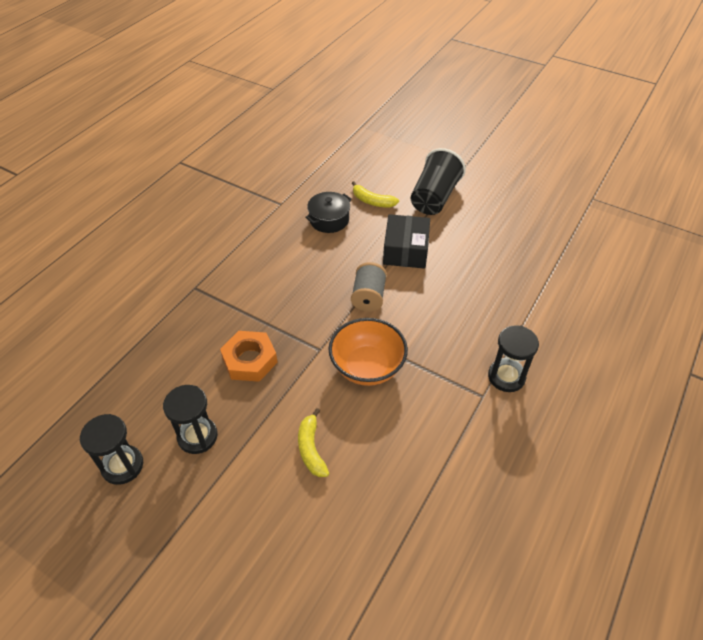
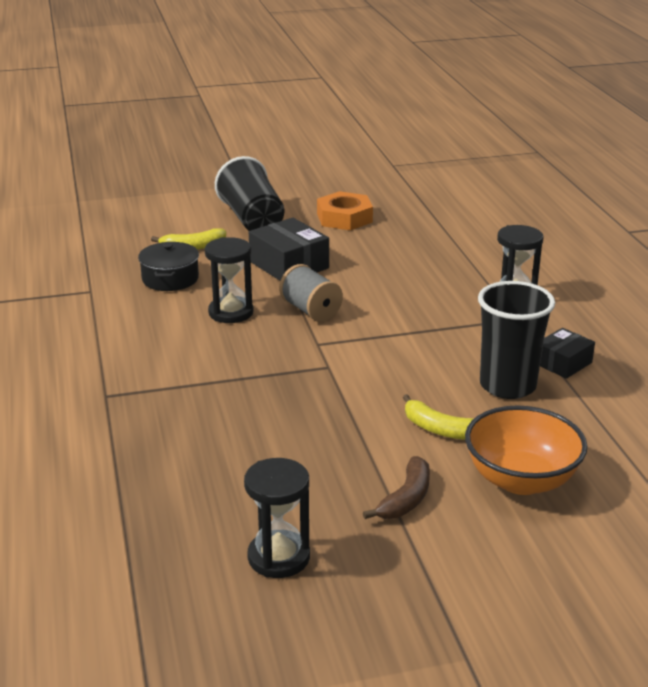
camera: 45 degrees left, 20 degrees down
(197, 436) = (318, 489): black hourglass -> black hourglass (231, 312)
(225, 483) = (406, 499): none -> brown banana
(249, 360) = (272, 410): orange nut -> orange nut (344, 218)
(367, 367) = (393, 353): orange bowl -> orange bowl (521, 480)
(396, 448) = (507, 386): none -> black cup
(458, 458) = (563, 363): none -> black box

